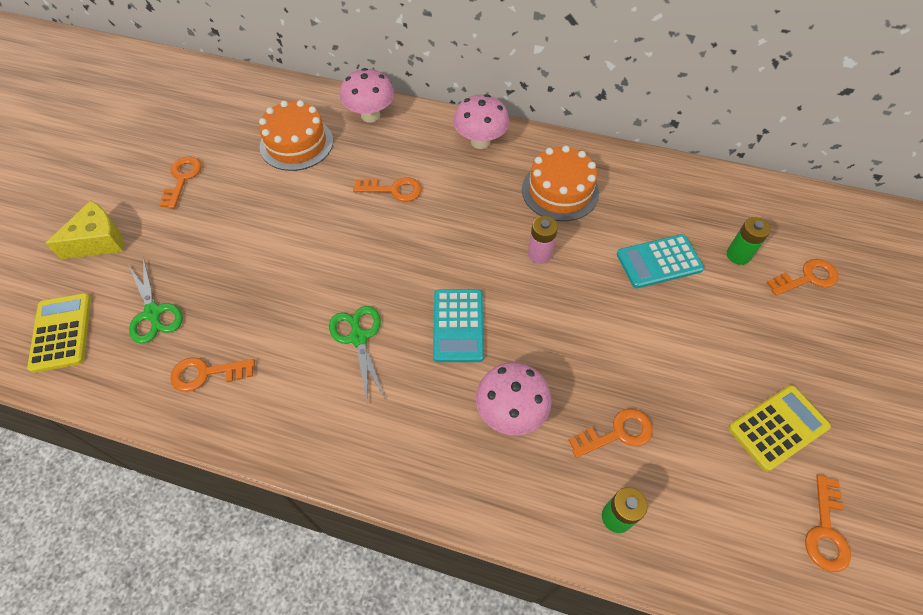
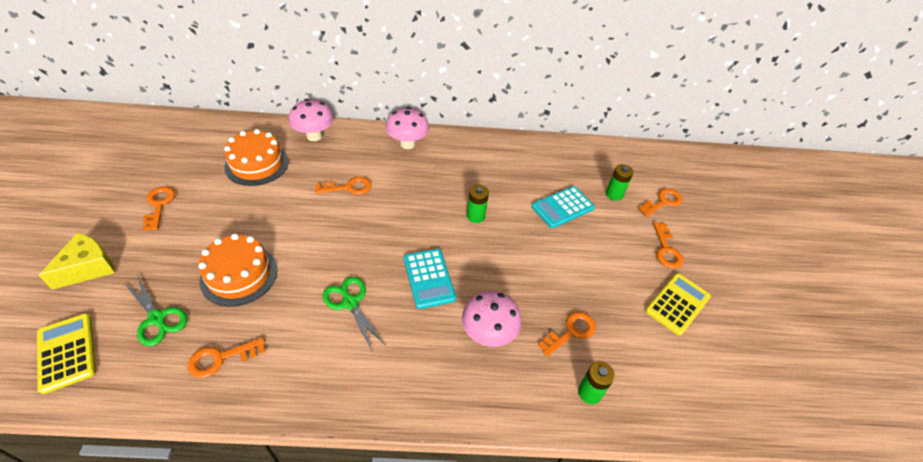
camera: 20 degrees left, 10 degrees down
(539, 254) = (475, 216): pink battery -> green battery
(560, 191) = (477, 170): orange cake -> orange cake (239, 275)
(825, 531) = (730, 366): orange key -> orange key (666, 250)

